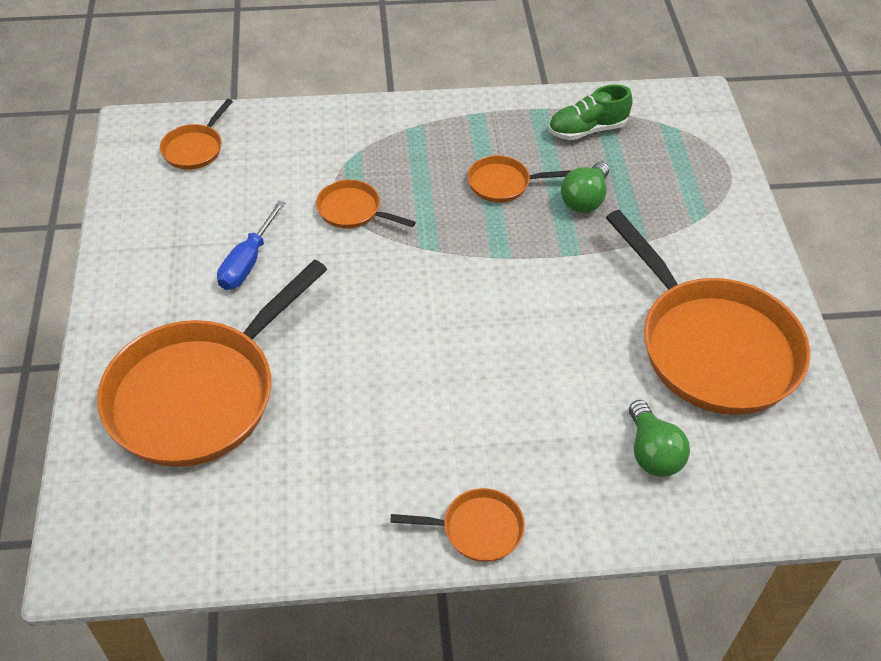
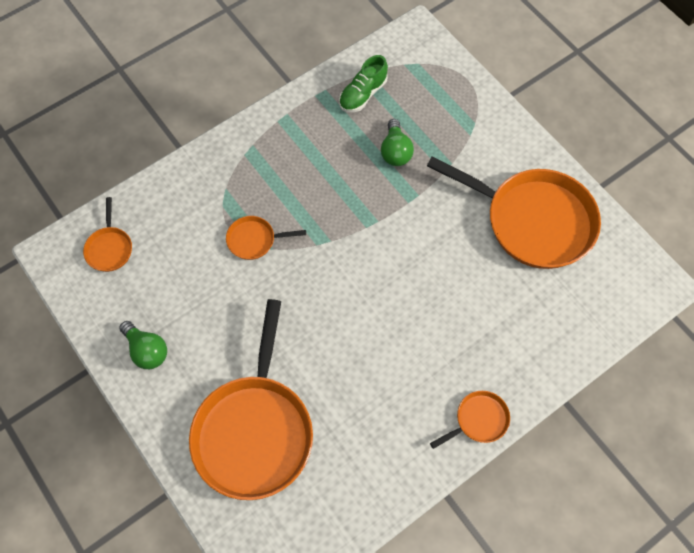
camera: 30 degrees left, 15 degrees up
(247, 262) = (214, 318): blue screwdriver -> none
(503, 183) = (337, 166): orange pan -> none
(652, 452) = (542, 313): green light bulb -> green light bulb (147, 350)

